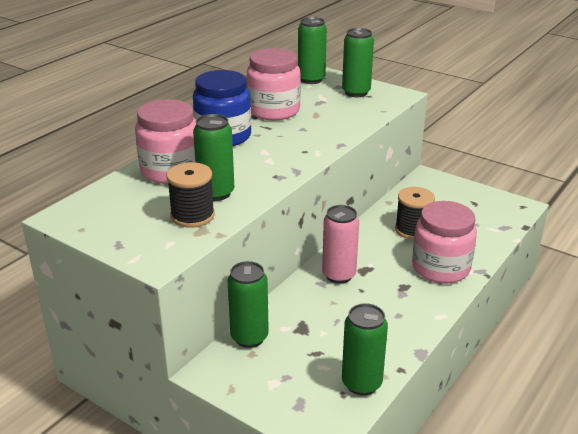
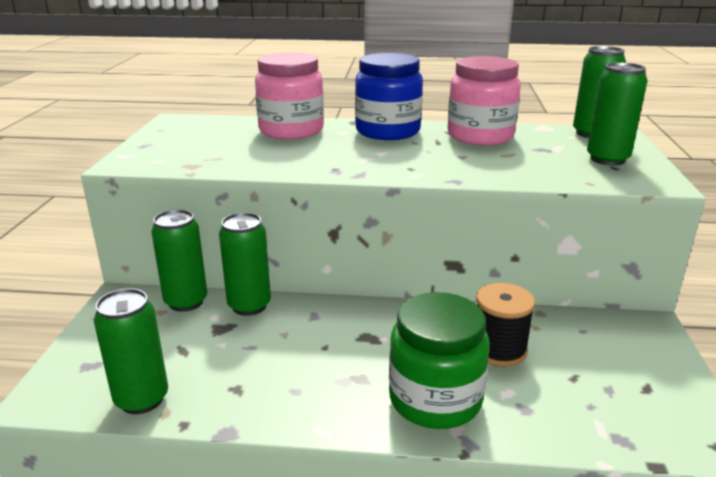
camera: 60 degrees right, 5 degrees down
(192, 216) = (215, 156): black spool -> none
(216, 193) = (268, 154): green can -> green can (249, 306)
(339, 275) = (340, 322): pink can -> none
(441, 268) = (435, 399): pink jar -> green jar

